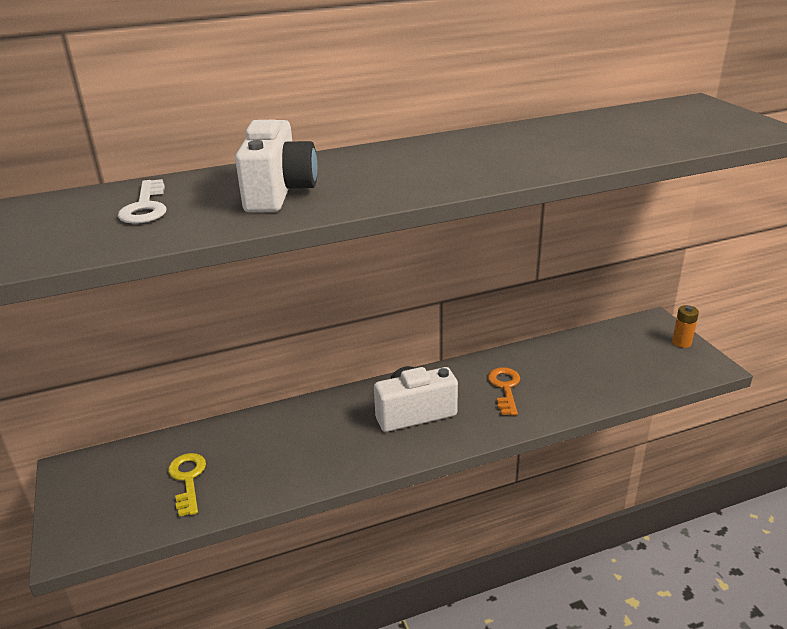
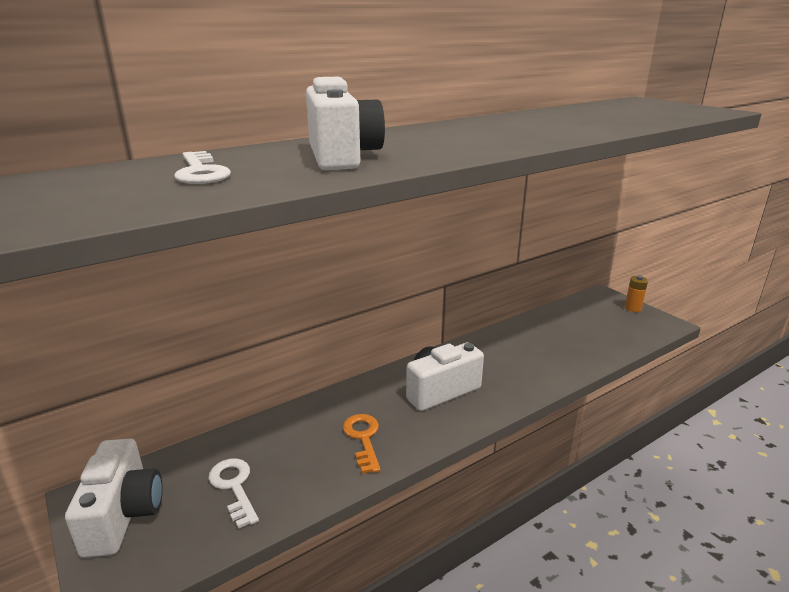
camera: 15 degrees left, 5 degrees down
(92, 489) = (123, 515): none -> white camera
(188, 479) = (234, 487): yellow key -> white key
(505, 388) = (510, 359): orange key -> orange key (363, 438)

